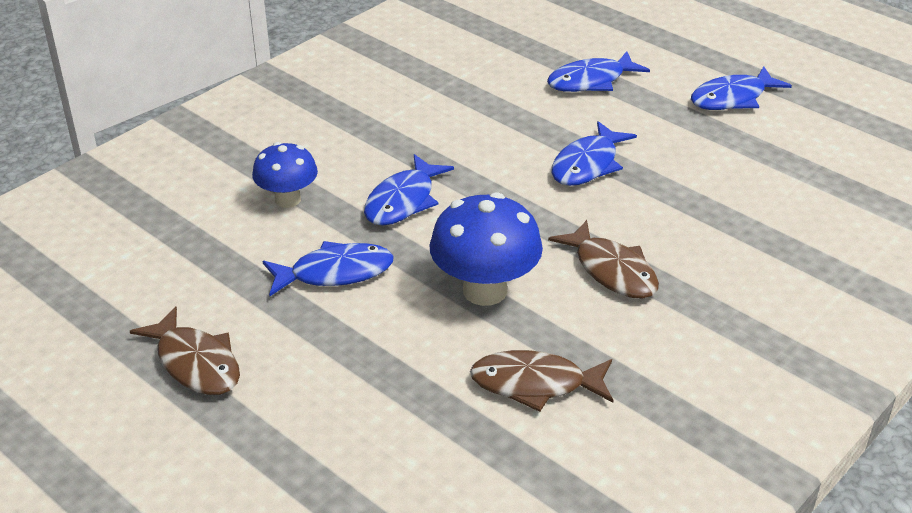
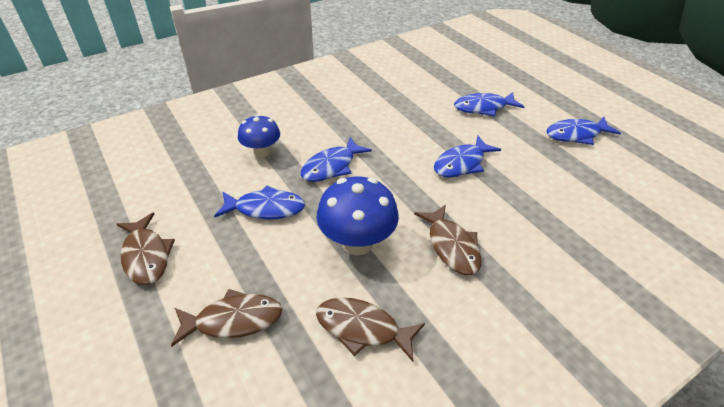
camera: 15 degrees right, 5 degrees up
(364, 410) = (234, 320): none -> brown fish

